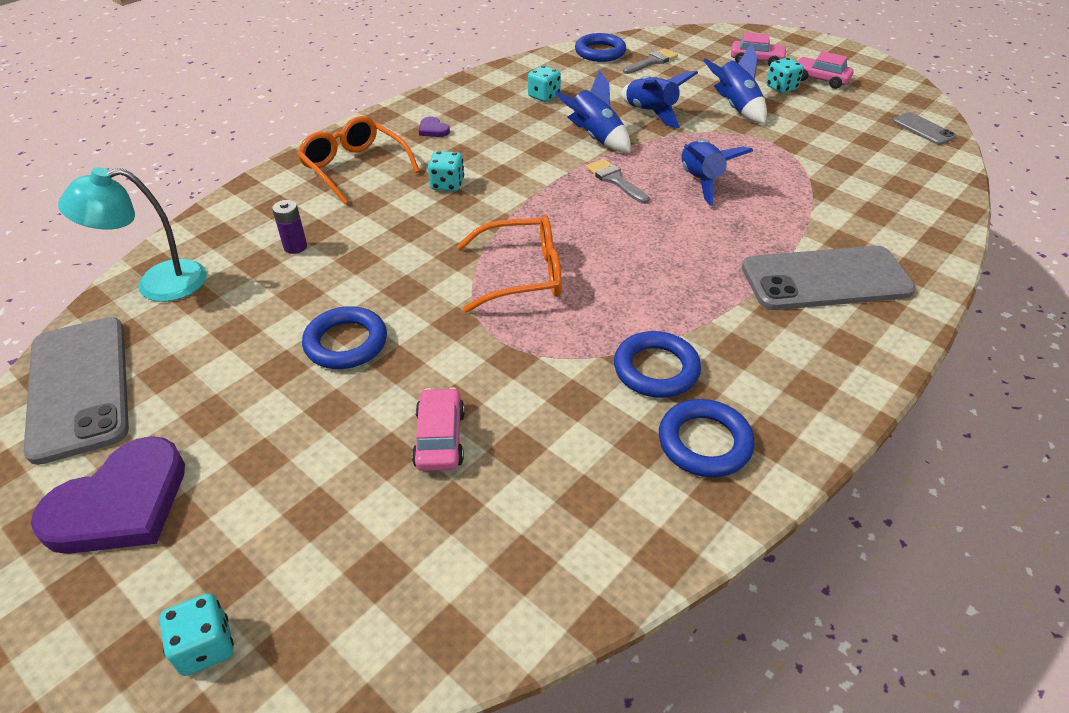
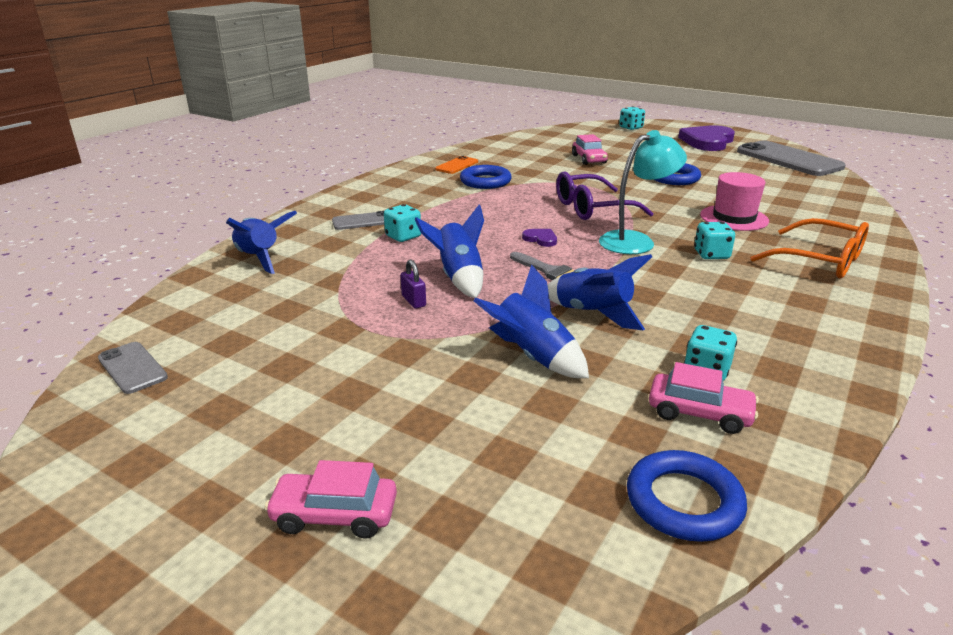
camera: 170 degrees right, 15 degrees down
(157, 284) = (831, 189): turquoise lamp -> turquoise lamp (636, 241)
(295, 247) = (774, 209): purple battery -> none
(363, 236) = (734, 218): none -> pink hat
(433, 129) = (797, 306): purple heart -> purple heart (540, 239)
(520, 275) = (593, 208): orange glasses -> purple glasses
(652, 61) = (562, 481): grey brush -> none
(704, 442) = (457, 165): blue ring -> orange phone
(735, 107) = (405, 379): blue rocket -> blue rocket (259, 258)
(739, 161) = (413, 301): none -> purple padlock
(781, 88) = (312, 432): turquoise dice -> turquoise dice (403, 236)
(820, 80) = (225, 464): pink car -> pink car (699, 413)
(825, 279) = (362, 221): grey phone -> grey phone, size x0.47

